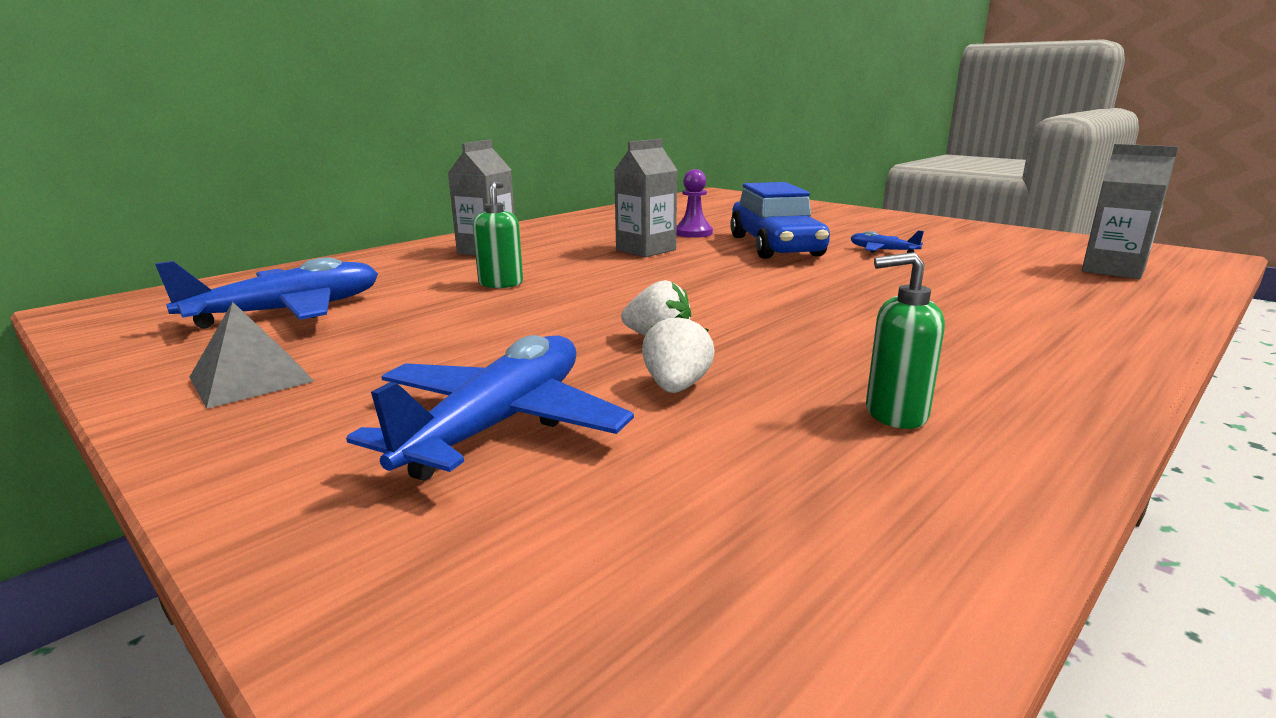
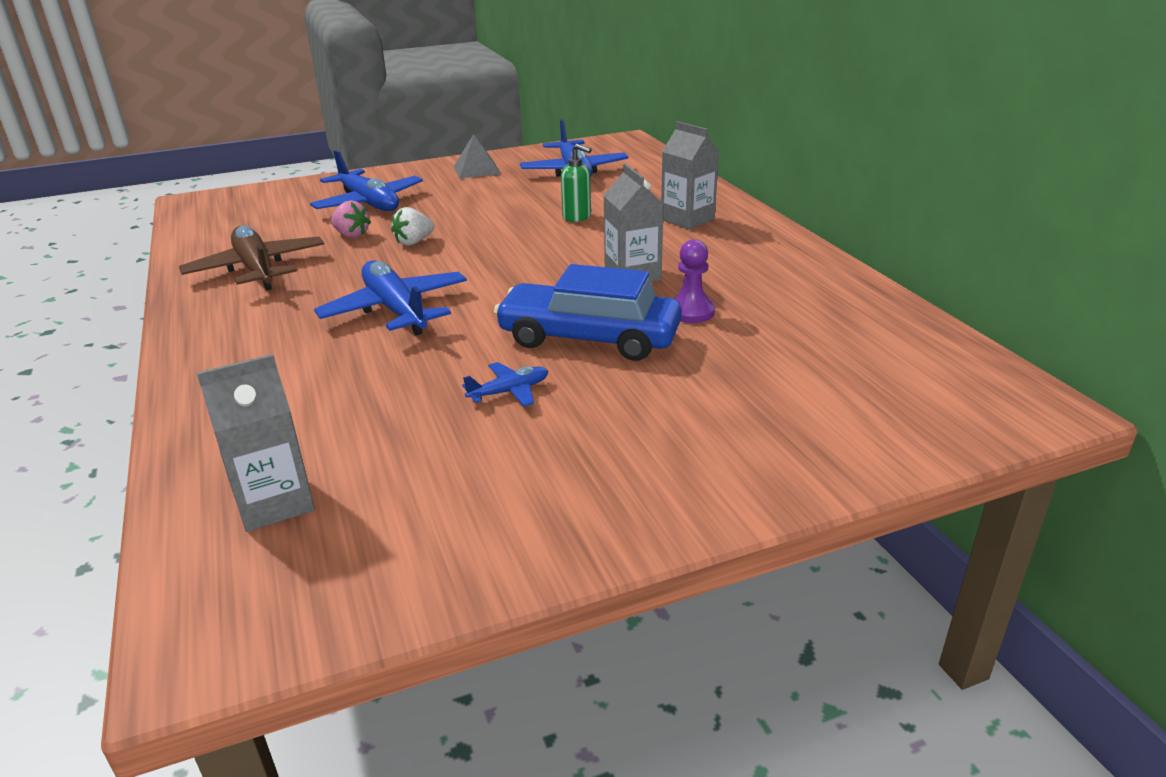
camera: 115 degrees right, 10 degrees up
(676, 387) = (351, 235): white strawberry -> pink strawberry
(842, 302) = (395, 310): none -> blue plane
(895, 414) = (257, 269): green soap dispenser -> brown plane

